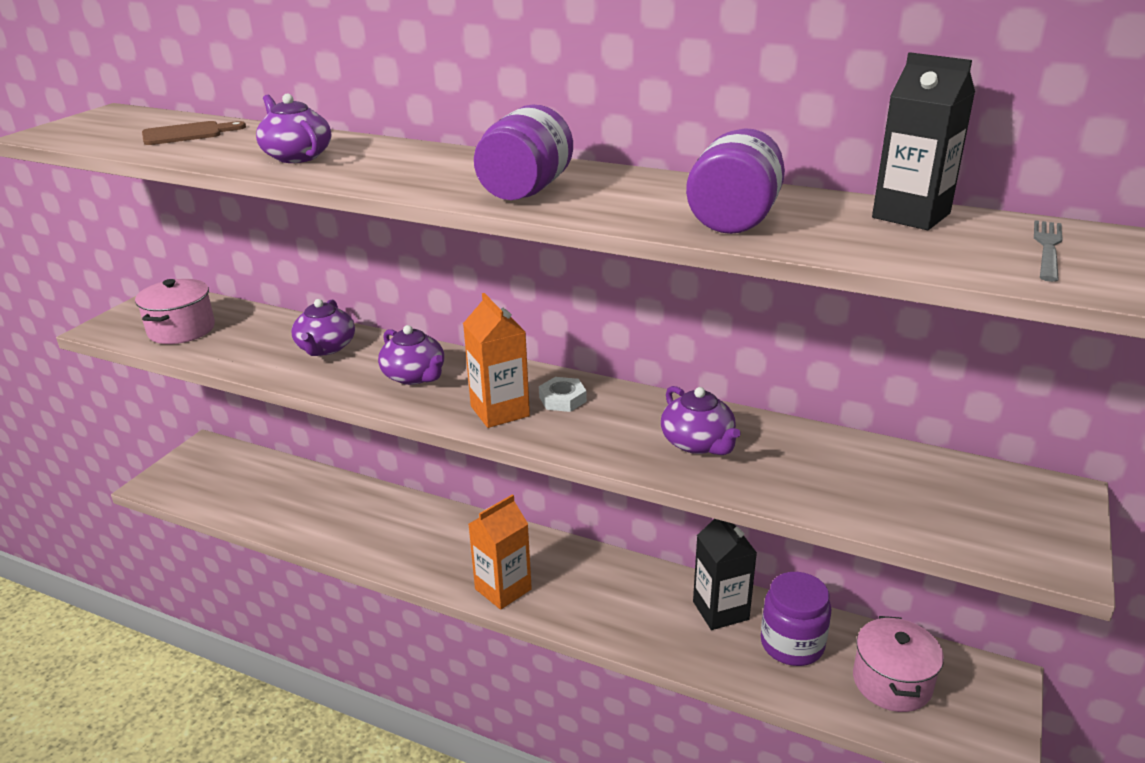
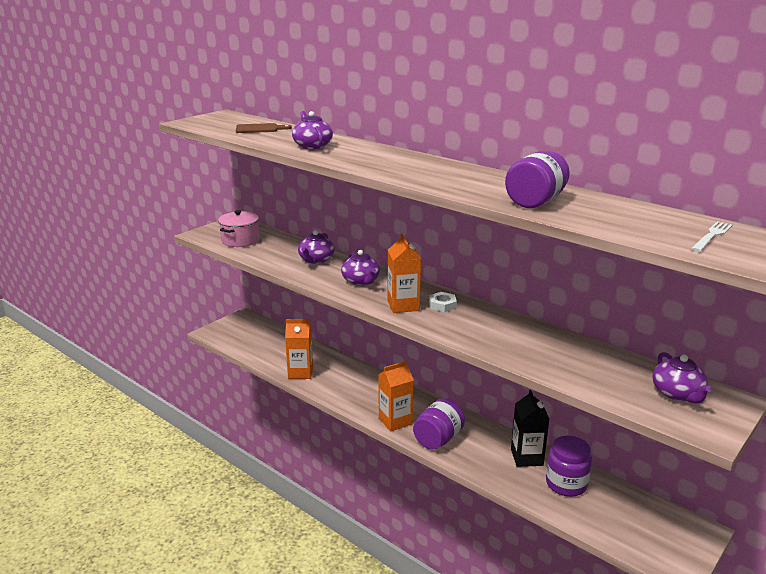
camera: 15 degrees right, 5 degrees down
(325, 531) = (300, 372): none -> orange carton
(525, 190) = (427, 175): purple jar -> purple jar (438, 439)
(698, 443) = (514, 339): purple teapot -> purple teapot (677, 393)
(892, 682) = (624, 517): pink pot -> none
(911, 215) = (643, 211): black carton -> none
(1047, 248) = (712, 236): grey fork -> white fork

